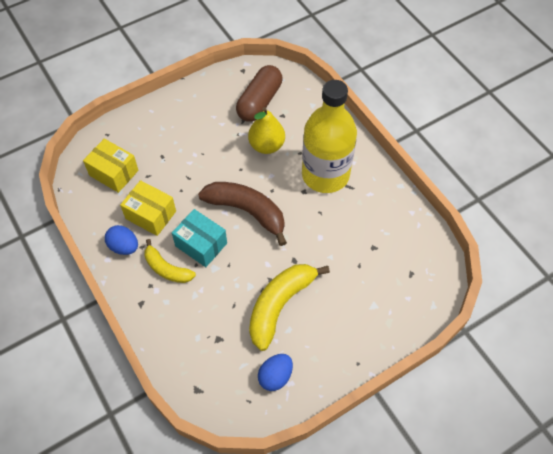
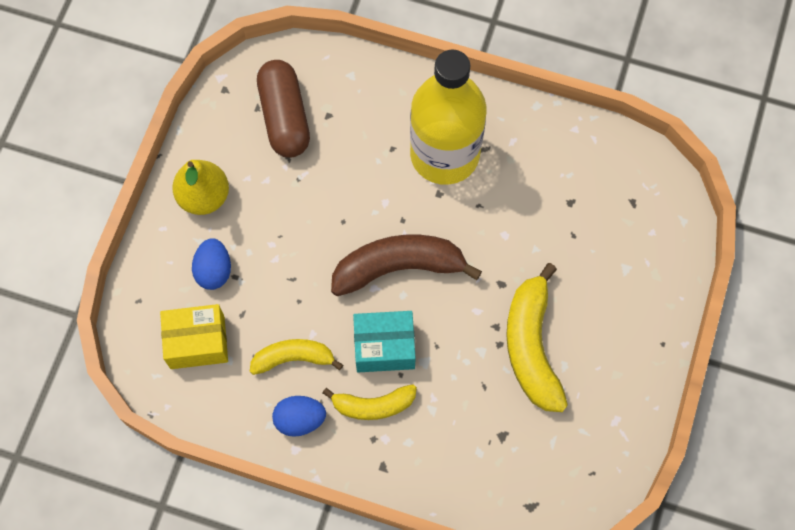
camera: 40 degrees left, 10 degrees up
(151, 215) = (293, 358): yellow box -> yellow banana
(266, 145) = (345, 168): yellow pear -> yellow pear (204, 197)
(275, 376) = (595, 426): blue egg -> blue egg (214, 271)

